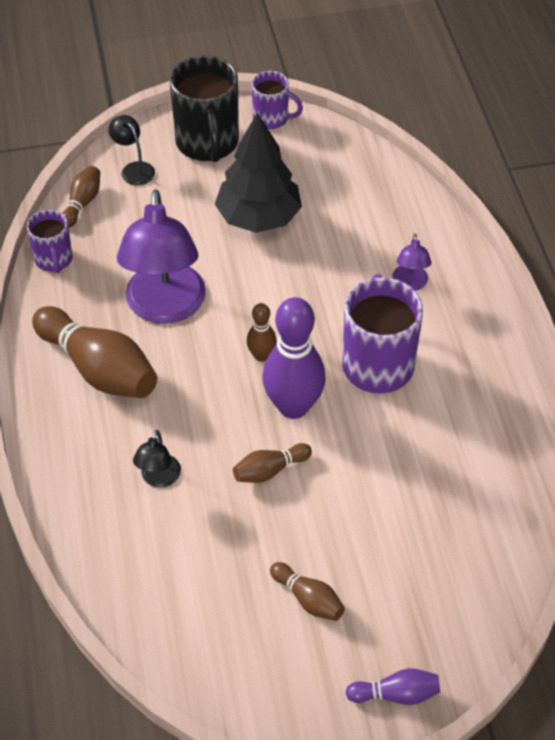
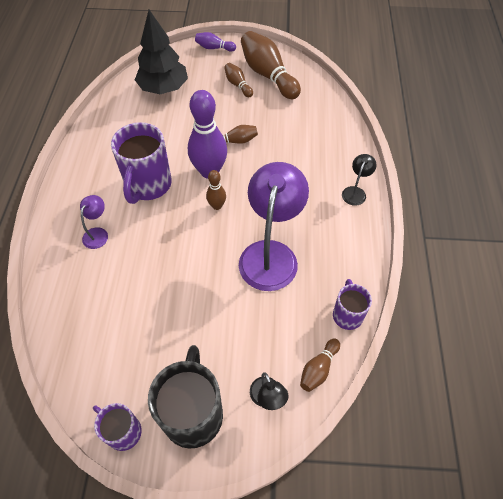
camera: 165 degrees left, 5 degrees up
(99, 369) = (323, 220): brown bowling pin -> brown bowling pin (268, 75)
(159, 478) = (298, 149): black lamp -> black lamp (355, 192)
(259, 217) = (178, 316): black tree -> black tree (163, 88)

